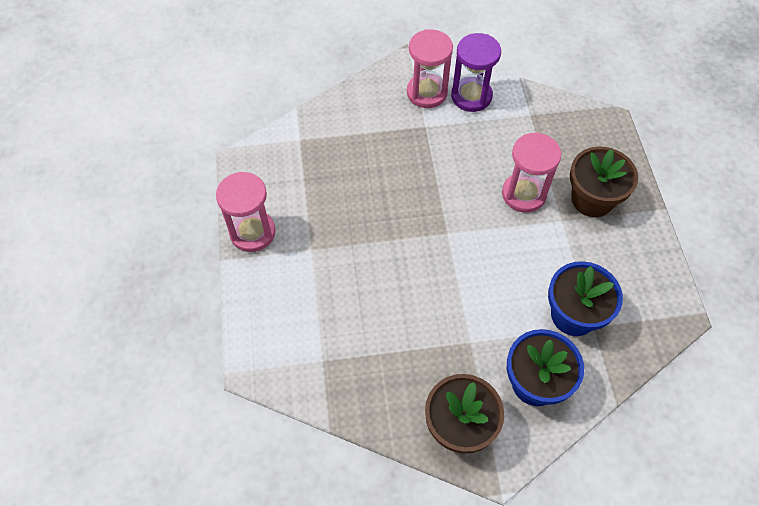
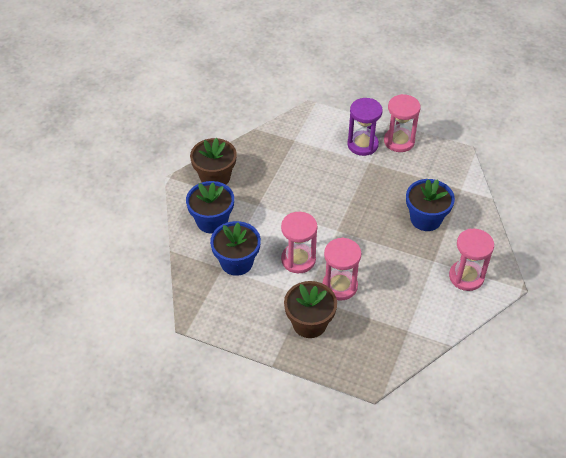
camera: 120 degrees right, 10 degrees down
(369, 155) = (425, 219): none -> blue flower pot
(471, 96) = (447, 302): purple hourglass -> purple hourglass (362, 145)
(519, 251) = (298, 260): none -> pink hourglass

